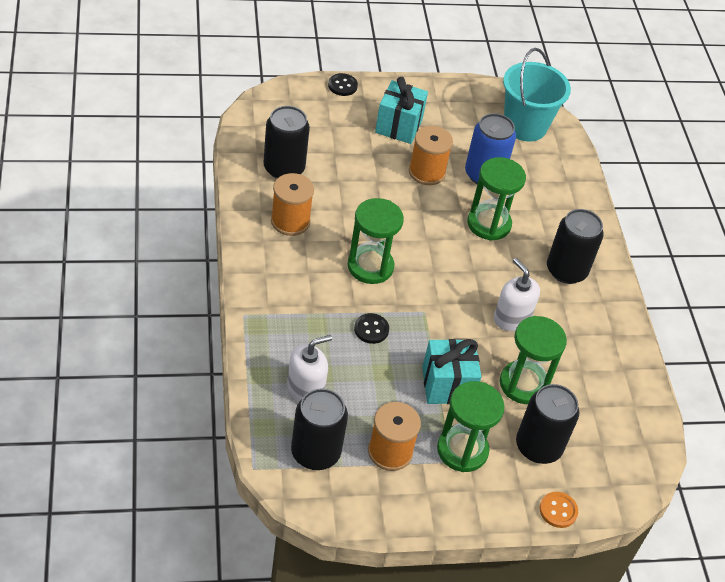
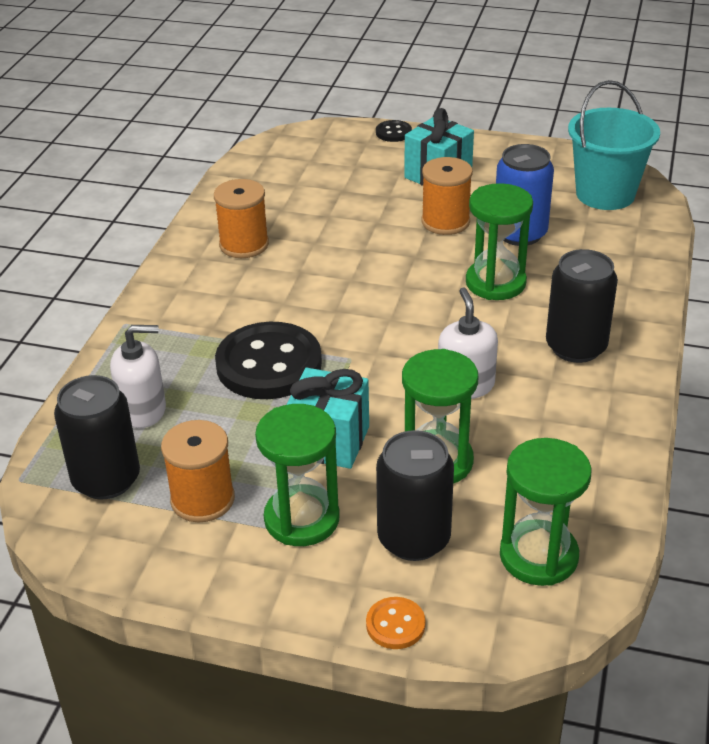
camera: 30 degrees right, 10 degrees down
(284, 168) = (271, 196): black can -> none
(370, 266) = (311, 301): green hourglass -> green hourglass (538, 556)
(371, 329) = (269, 364): black button -> black button, size x2.25

